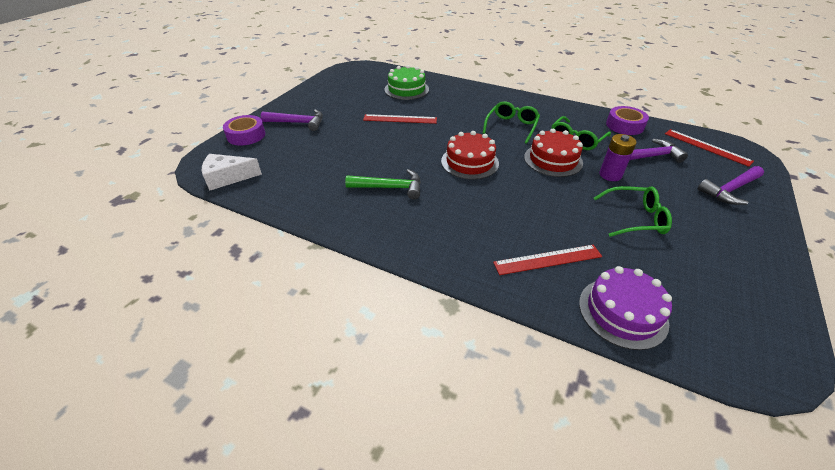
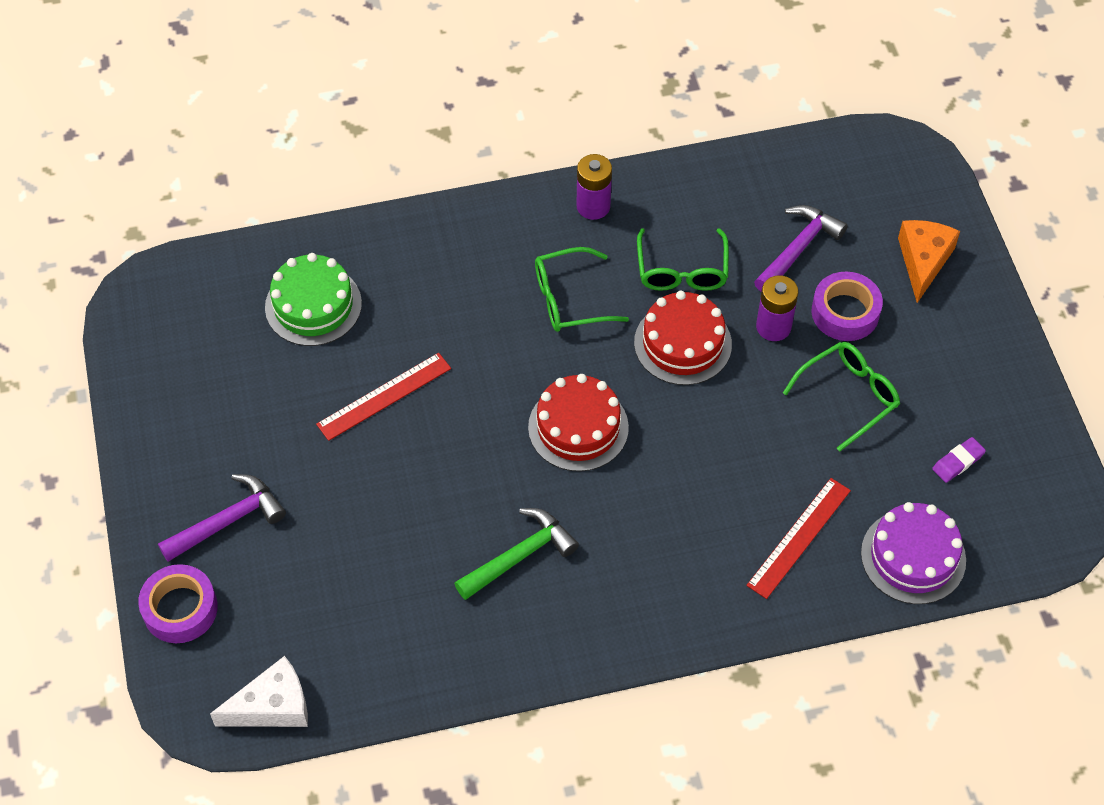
camera: 40 degrees left, 15 degrees up
(227, 178) = (273, 706): white cheese -> white cheese turned 150 degrees counterclockwise
(511, 126) = (569, 299): green glasses -> green glasses turned 90 degrees counterclockwise
(552, 108) = (593, 206): none -> purple battery
(624, 125) = (724, 187): purple tape -> purple tape (845, 312)
(695, 283) = (958, 462): none -> purple eraser
(707, 147) = (856, 174): red ruler -> none
(730, 190) = (923, 261): purple hammer -> orange cheese

